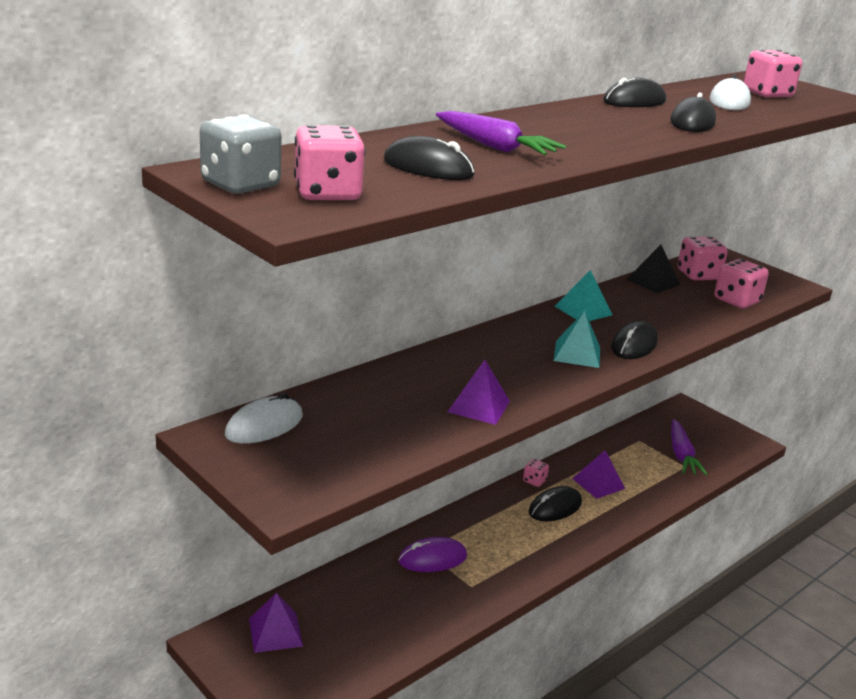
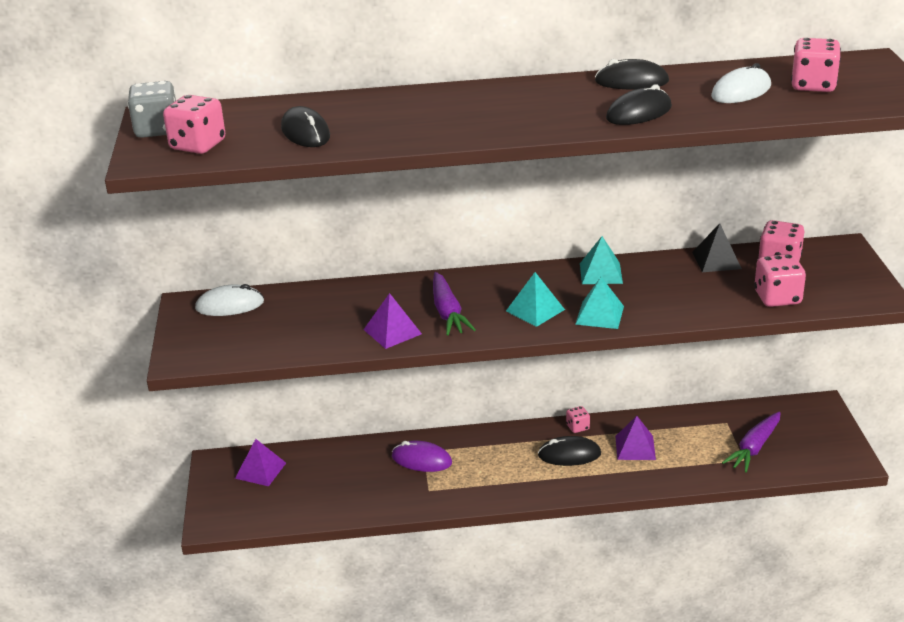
camera: 40 degrees right, 5 degrees up
(495, 147) = (395, 119): purple carrot -> purple carrot (448, 312)
(634, 345) = (599, 315): black mouse -> turquoise pyramid

